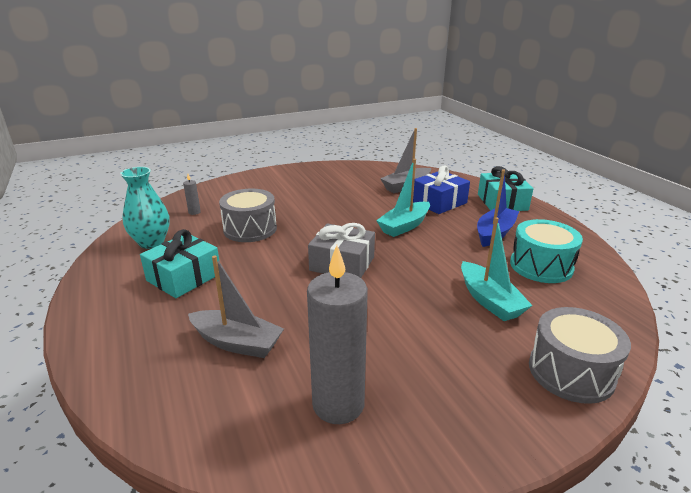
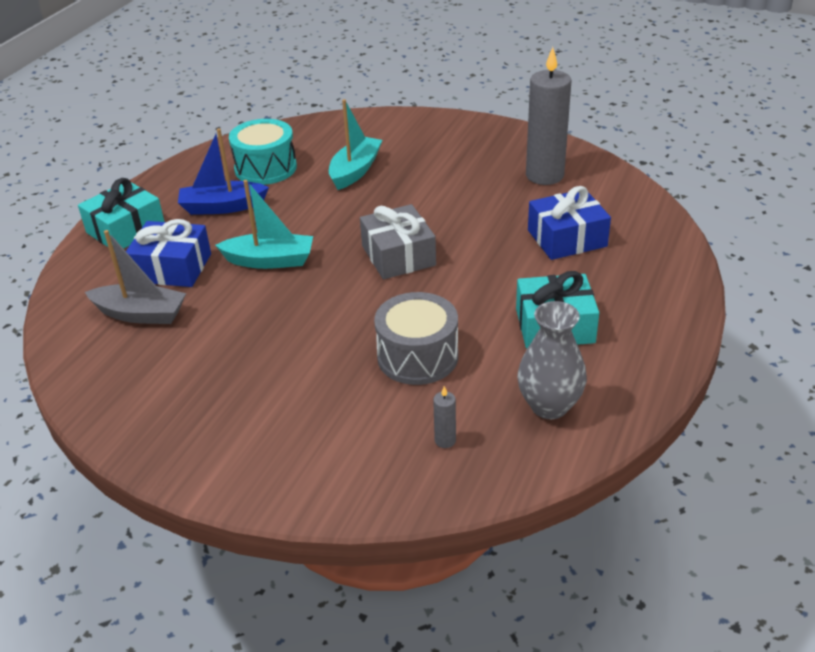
camera: 130 degrees left, 10 degrees up
(151, 242) = (549, 406): turquoise vase -> grey vase
(237, 343) = (567, 238): grey boat -> blue gift
(571, 372) = (398, 125): grey drum -> none

